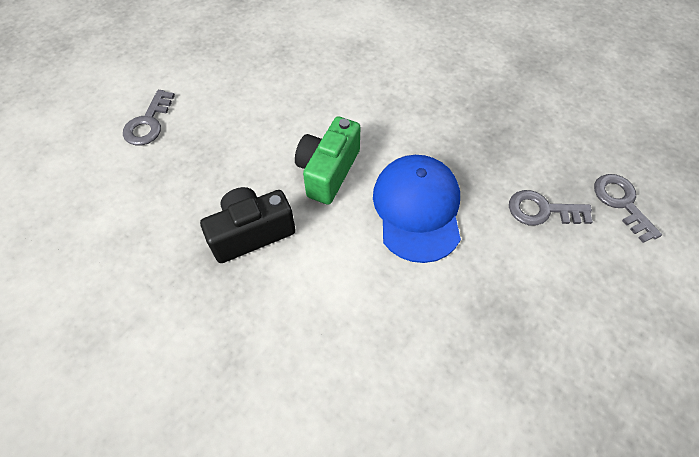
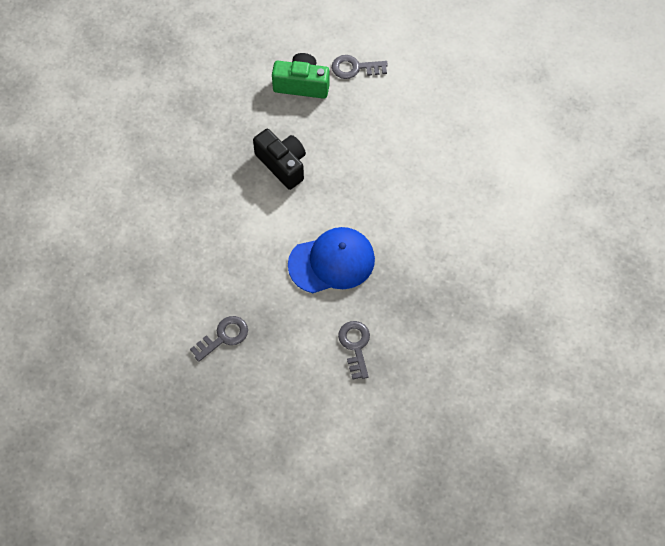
camera: 75 degrees right, 5 degrees up
(328, 171) = (347, 197): green camera -> green camera (301, 84)
(621, 203) = (379, 402): grey key -> grey key (224, 337)

